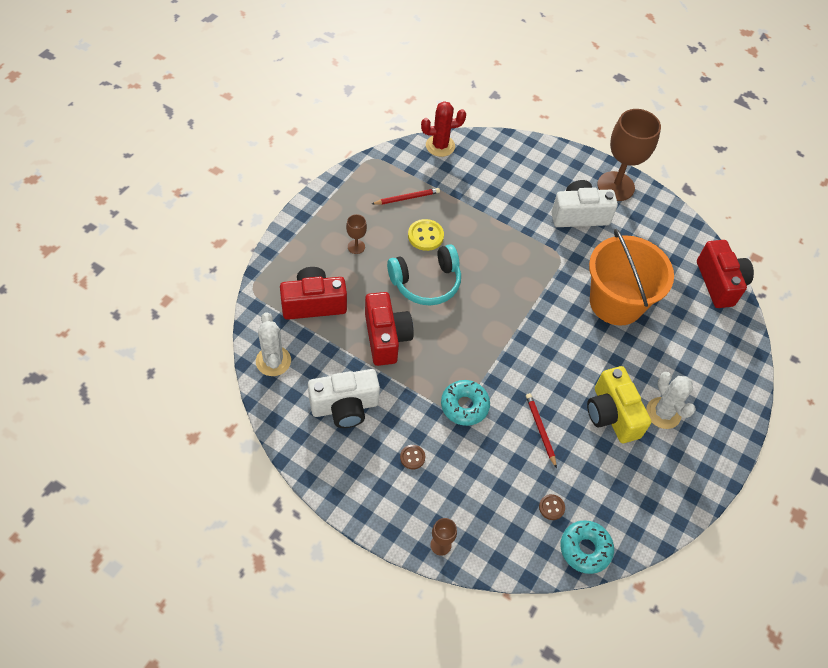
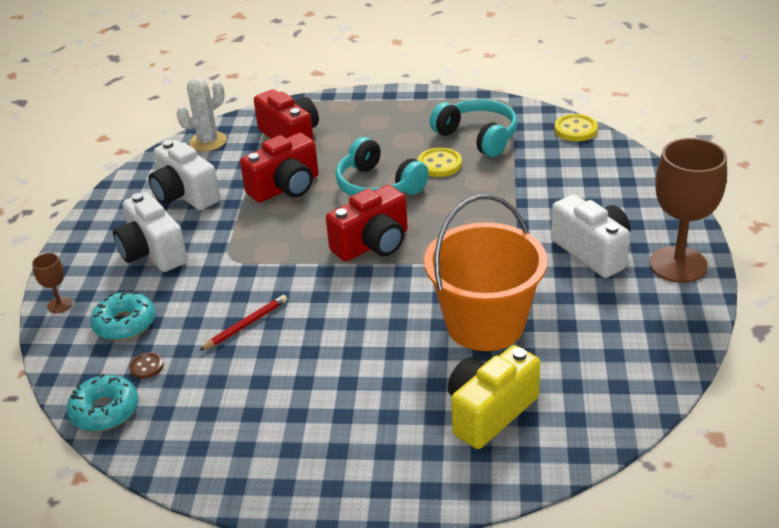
camera: 70 degrees right, 20 degrees down
(356, 247) = (382, 133): brown goblet -> none
(407, 198) = (478, 137): red pencil -> turquoise headphones
(412, 457) = (153, 252): brown button -> white camera
(440, 146) = (575, 130): red cactus -> yellow button
(464, 406) = (239, 263): turquoise donut -> turquoise donut (125, 324)
(612, 414) = (309, 374): yellow camera -> yellow camera (489, 412)
(663, 413) = (345, 419): white cactus -> none
(719, 283) = (618, 409): red camera -> red camera (373, 244)

